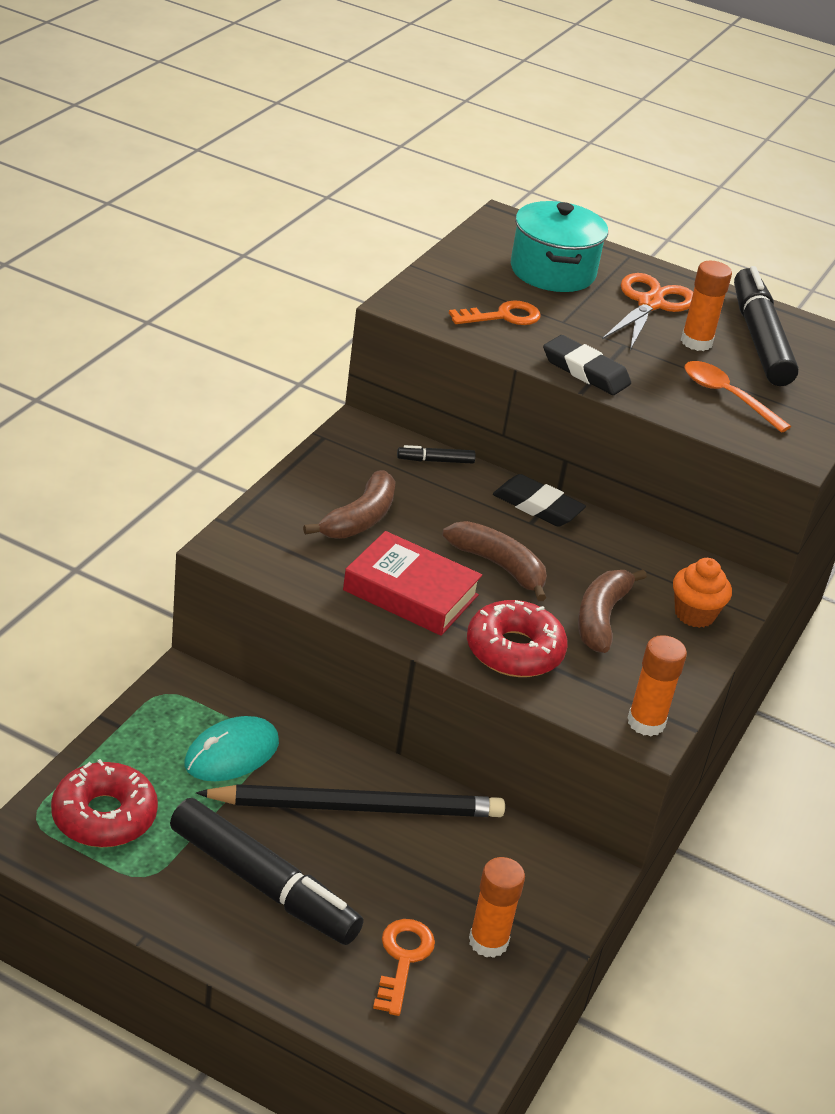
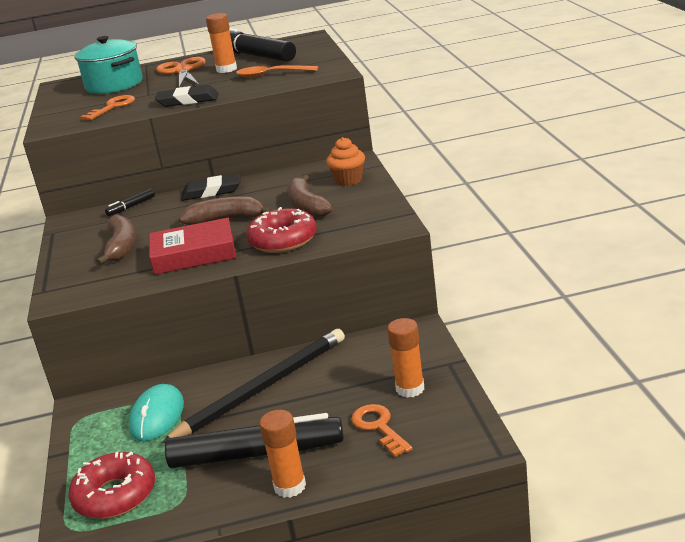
camera: 30 degrees left, 10 degrees down
(646, 722) = (388, 224): orange glue stick -> orange glue stick (290, 486)

